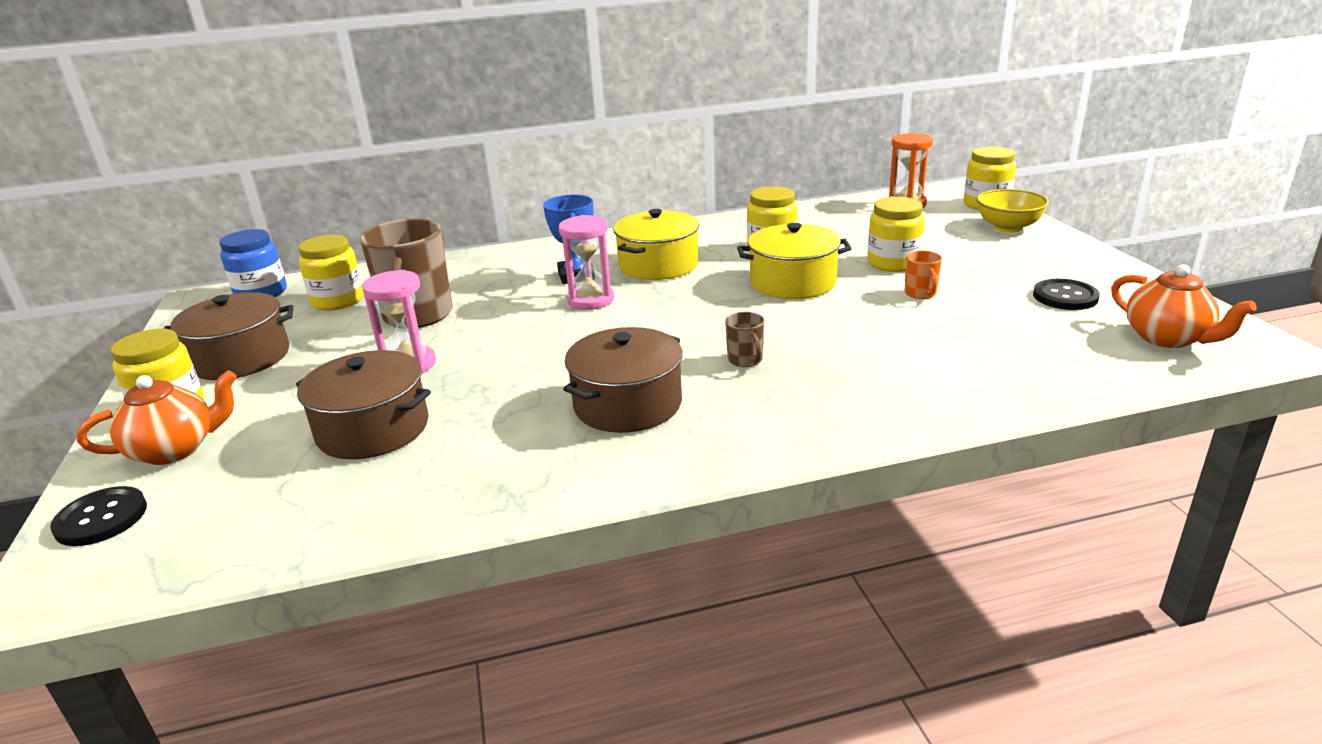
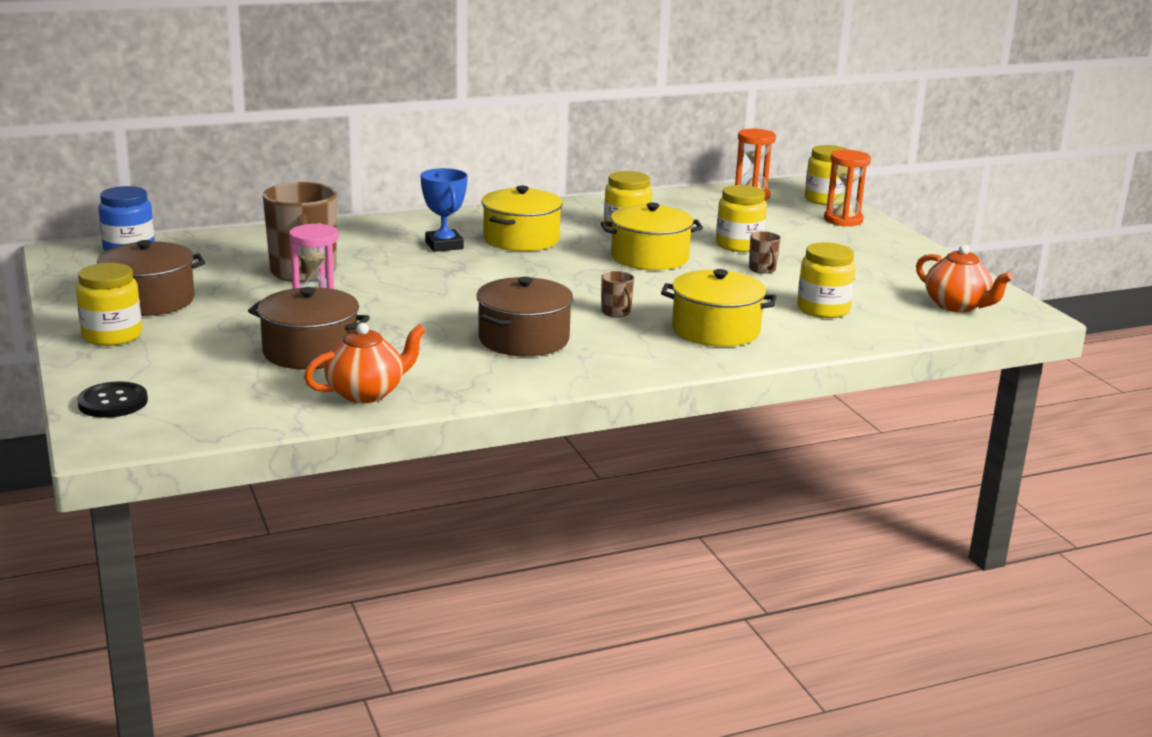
camera: 10 degrees left, 5 degrees down
(175, 450) = (140, 362): orange teapot -> orange teapot (366, 393)
(338, 300) = (215, 258): yellow jar -> yellow jar (823, 309)
(590, 300) = (465, 265): pink hourglass -> none
(863, 384) = (715, 330): none -> yellow pot
(920, 293) = (762, 269): orange mug -> brown mug
(1008, 227) = (843, 220): yellow bowl -> orange hourglass
(1065, 297) = (883, 275): black button -> none

